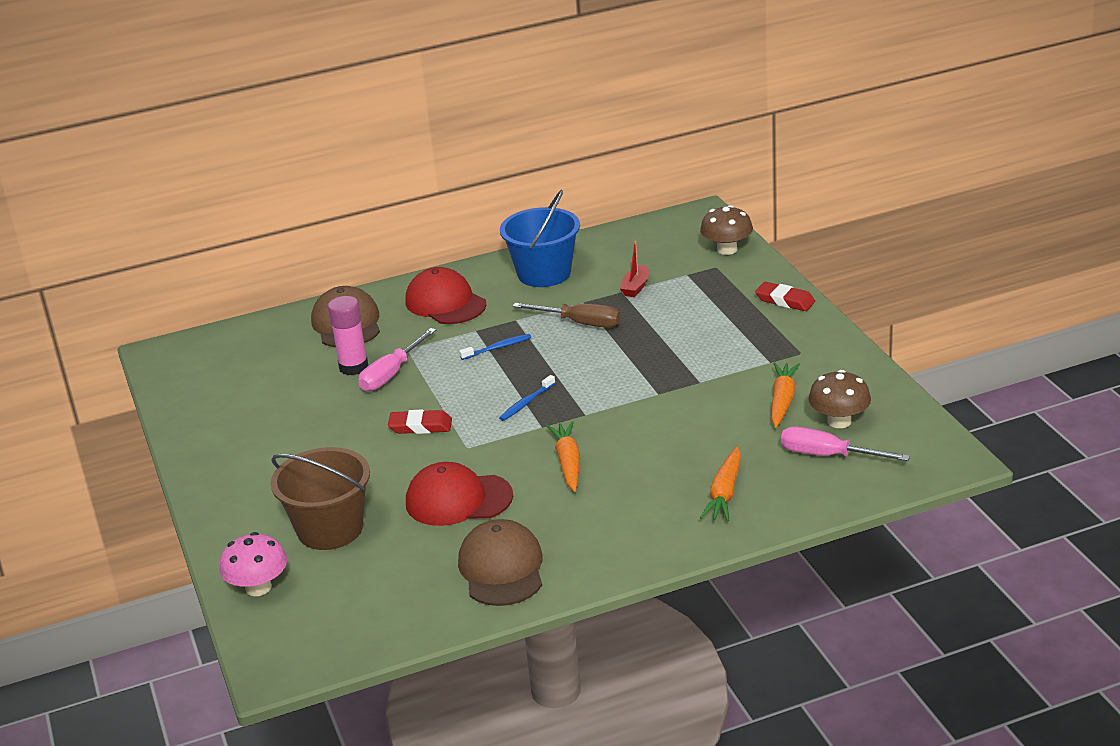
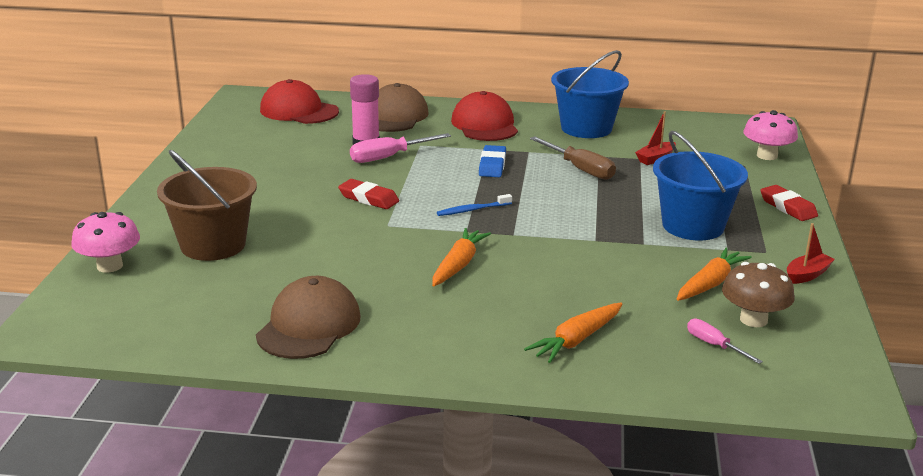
camera: 25 degrees right, 5 degrees down
(458, 499) = (336, 260): red cap -> red cap (298, 111)
(497, 348) = (492, 165): blue toothbrush -> blue eraser
(725, 349) = (693, 226): none -> blue bucket
(727, 249) = (767, 156): brown mushroom -> pink mushroom
(828, 455) = (714, 345): pink screwdriver -> pink screwdriver, size x0.60
(848, 364) = (807, 275): none -> red boat

